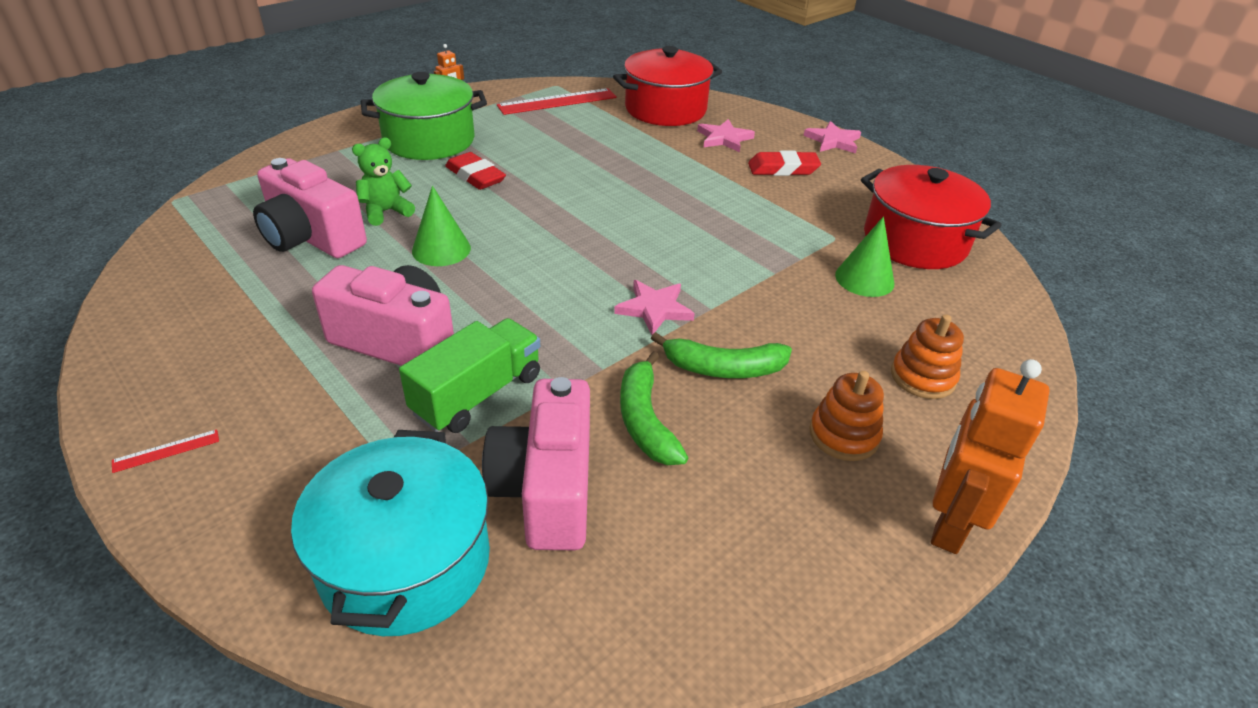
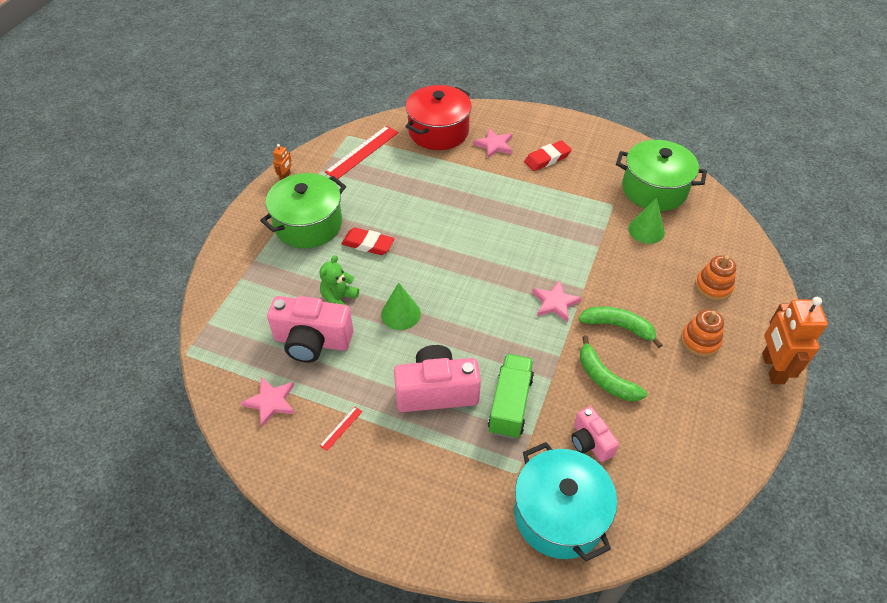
camera: 25 degrees left, 10 degrees up
(166, 450) = (381, 521): red ruler -> red ruler (341, 428)
(546, 489) = (590, 442): pink camera -> pink camera, size x0.57
(723, 368) = (618, 326): green banana -> green banana turned 135 degrees counterclockwise
(833, 141) = (559, 121): pink star -> pink star (271, 402)
(915, 241) = (654, 189): red pot -> green pot

